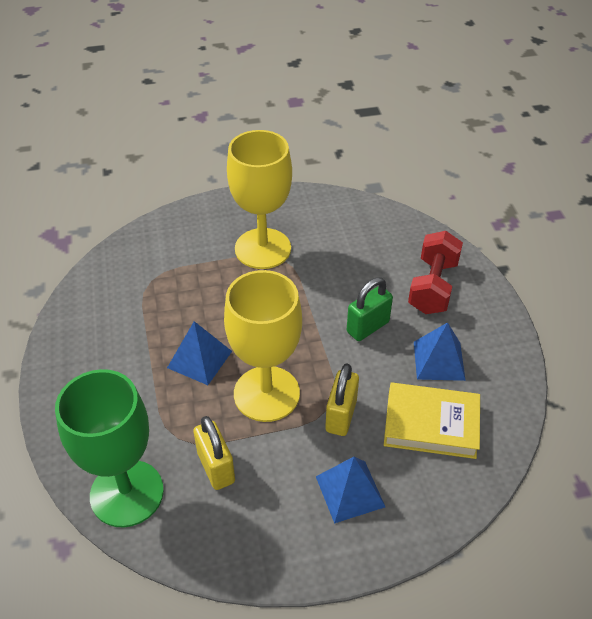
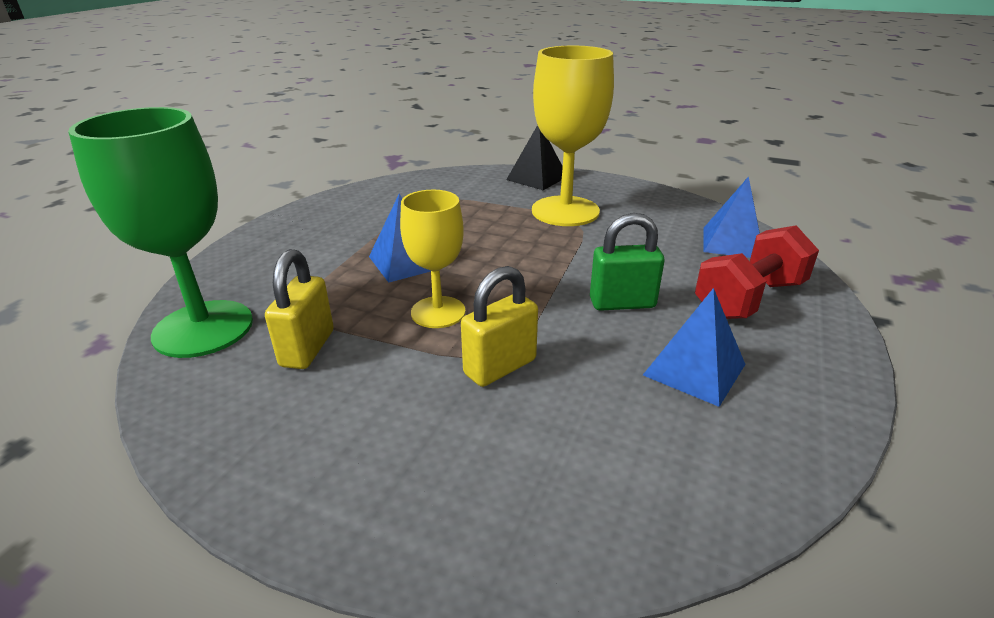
camera: 35 degrees right, 15 degrees down
(208, 215) = (537, 178): none -> black pyramid
(266, 394) = (438, 312): yellow goblet -> yellow goblet, size x0.60
(350, 491) = (423, 448): blue pyramid -> blue pyramid (732, 242)
(431, 424) = (617, 432): yellow book -> none

